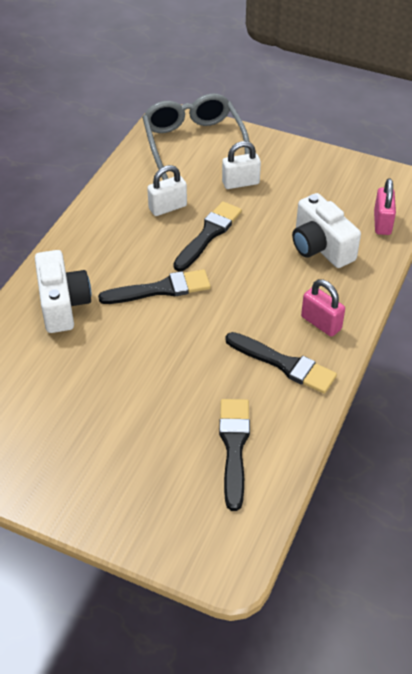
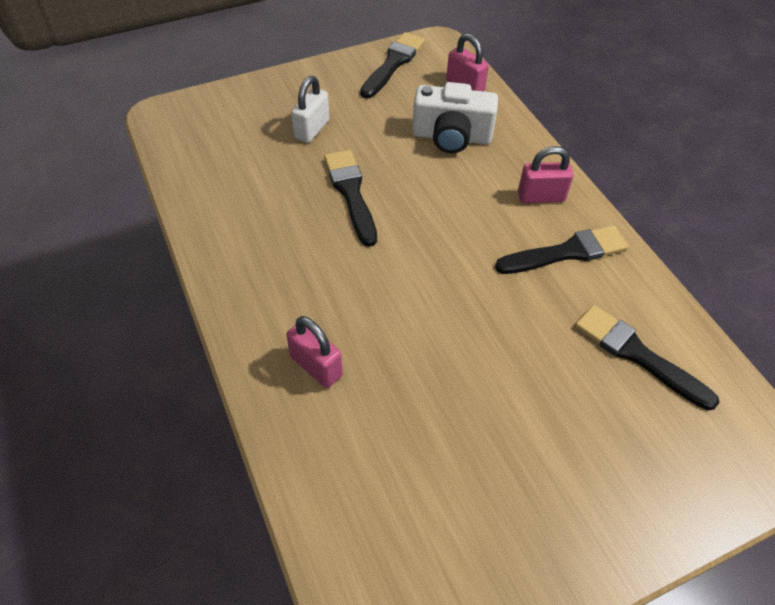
camera: 50 degrees left, 5 degrees up
(63, 304) = (316, 366): white camera -> pink padlock
(160, 289) = (382, 274): black brush -> black brush (393, 64)
(167, 207) = (279, 196): white padlock -> none
(193, 143) = (218, 123): grey glasses -> none

